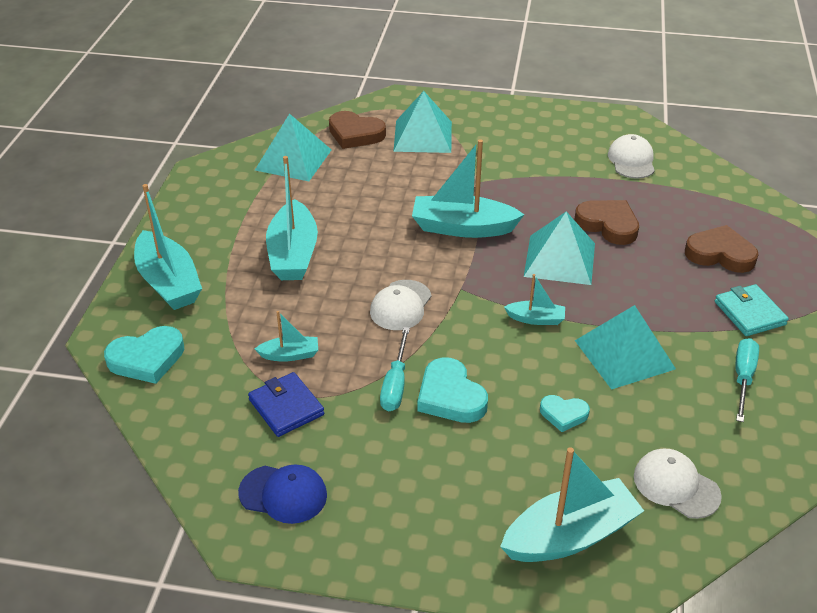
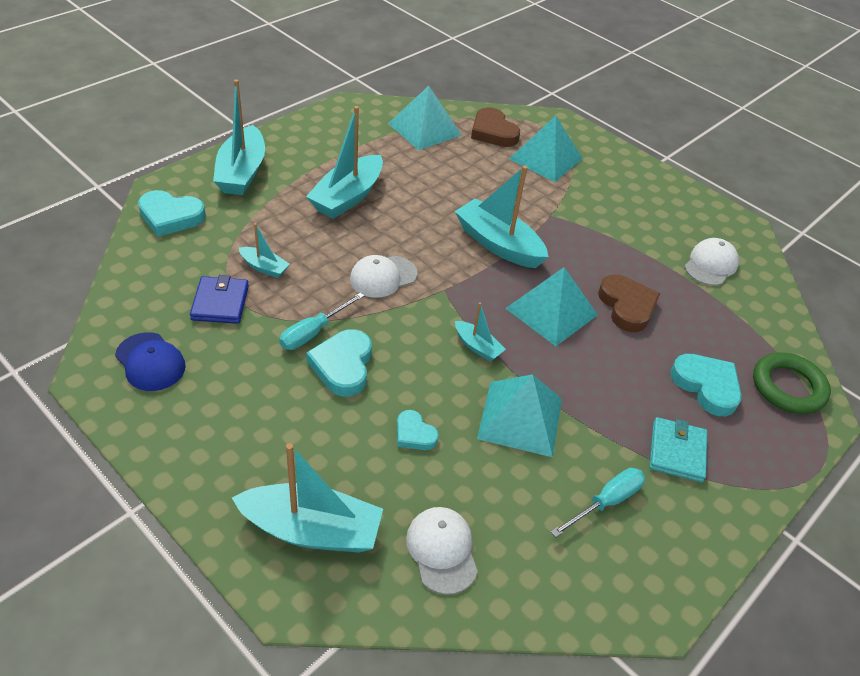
camera: 30 degrees right, 5 degrees up
(720, 254) = (706, 386): brown heart -> turquoise heart
(770, 224) = (788, 387): none -> green ring

